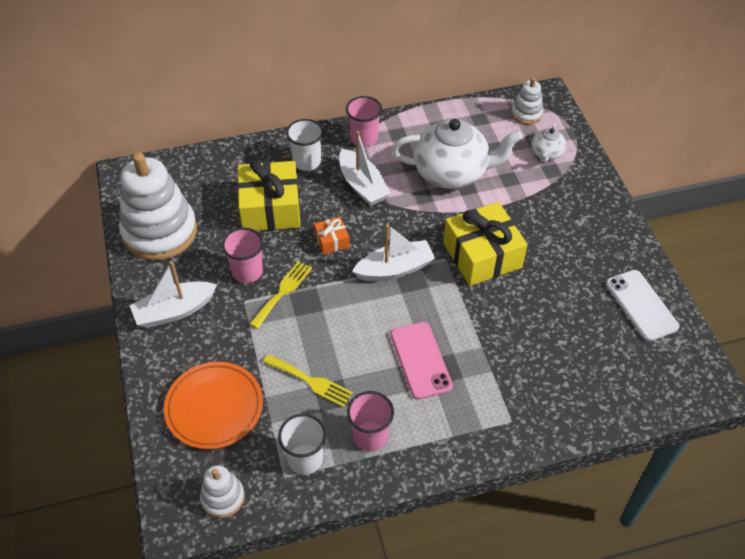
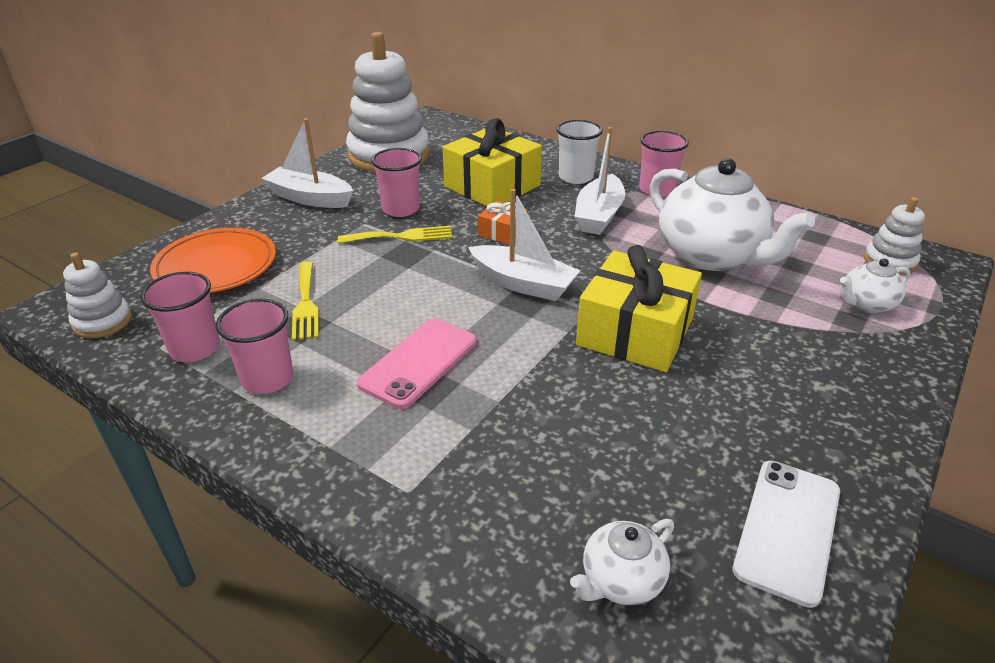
camera: 50 degrees right, 15 degrees down
(305, 459) = (195, 348): white cup -> pink cup
(621, 378) = (621, 580): none -> white teapot

